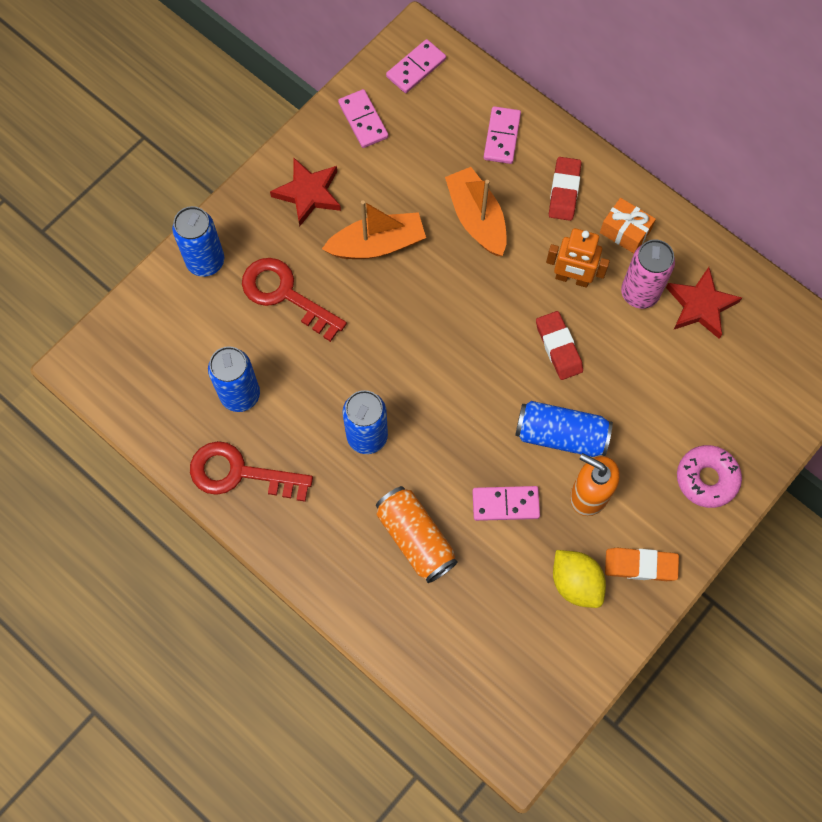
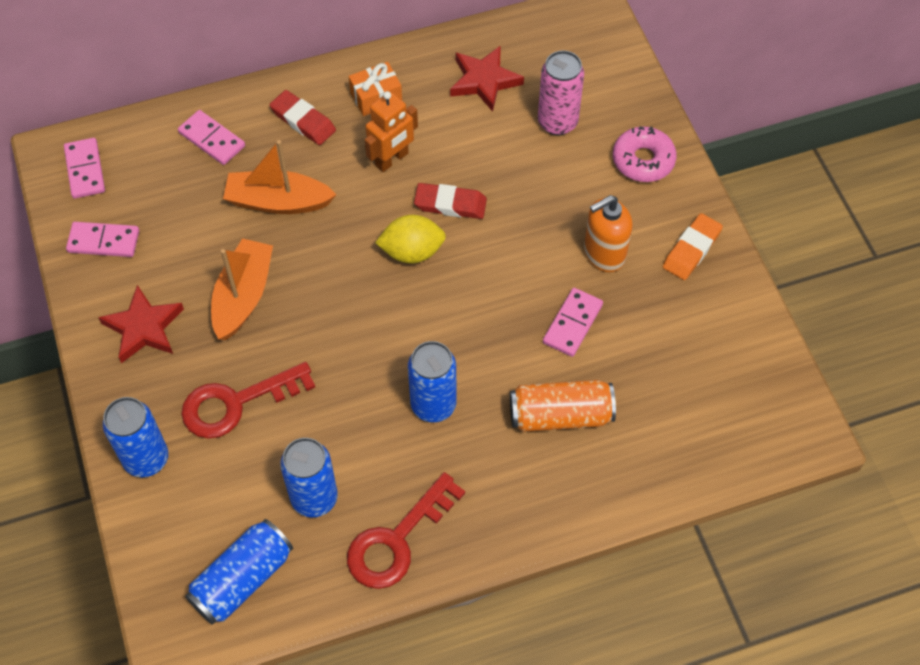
camera: 60 degrees left, 10 degrees down
(561, 435) = (534, 246): blue can -> blue can (242, 579)
(576, 583) = (679, 307): yellow lemon -> yellow lemon (412, 252)
(639, 293) = (442, 117): pink can -> pink can (557, 122)

